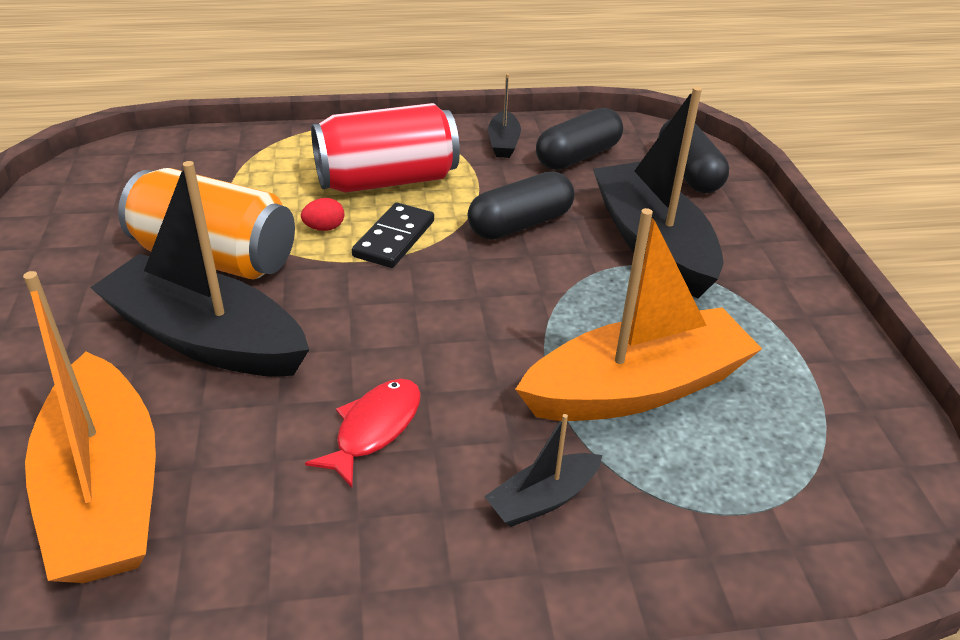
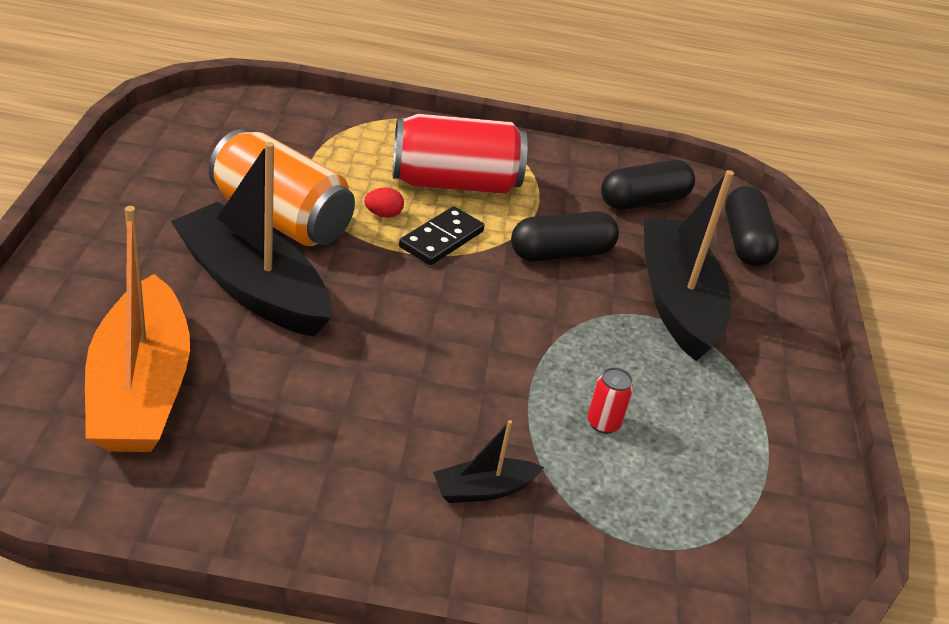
camera: 10 degrees right, 0 degrees up
(374, 429) = (366, 397): red fish -> none
(503, 143) = (577, 171): black boat -> none
(637, 388) = (603, 423): orange boat -> red can

